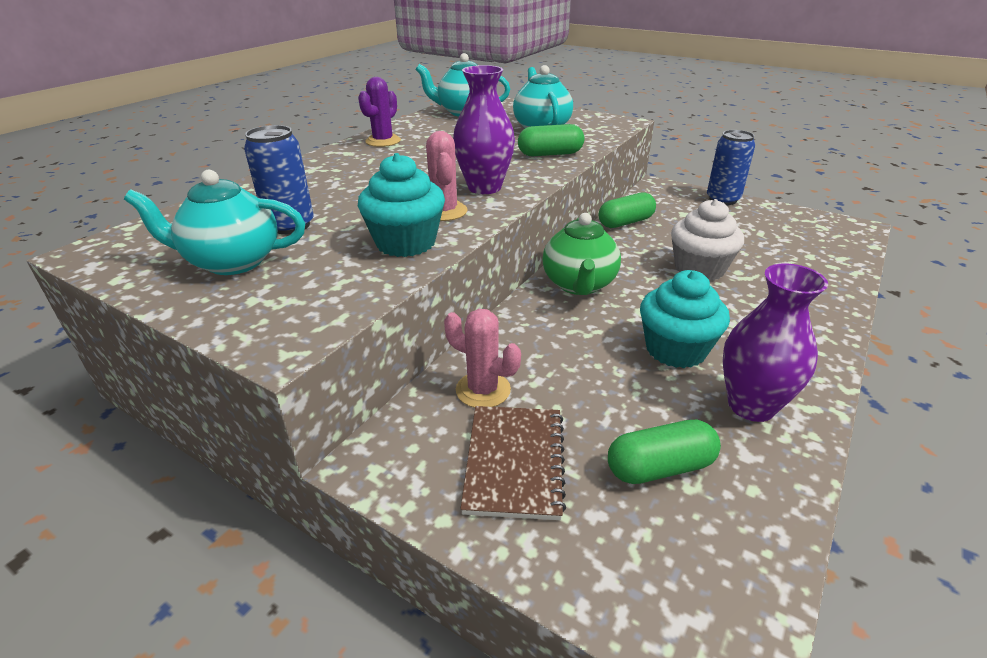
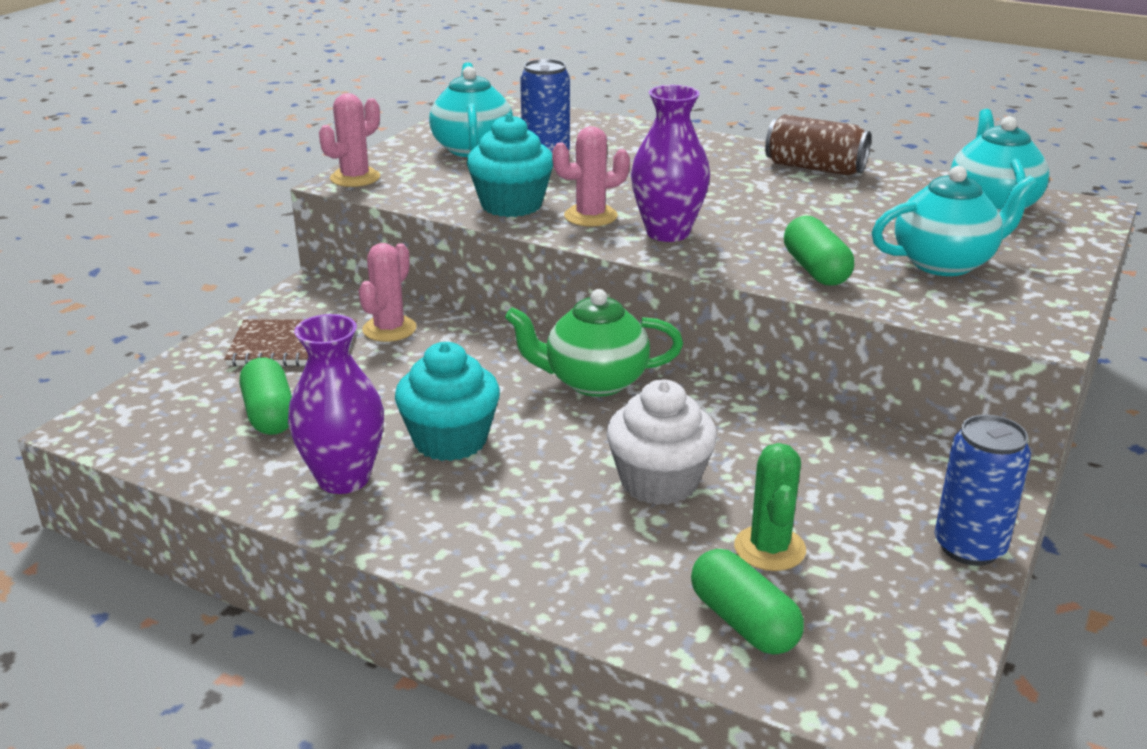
camera: 85 degrees right, 5 degrees down
(275, 336) = (355, 178): none -> pink cactus
(383, 141) = (814, 168): purple cactus -> brown can
(625, 222) = (806, 427): green capsule -> green capsule (743, 622)
(749, 243) = (769, 548): none -> green cactus

